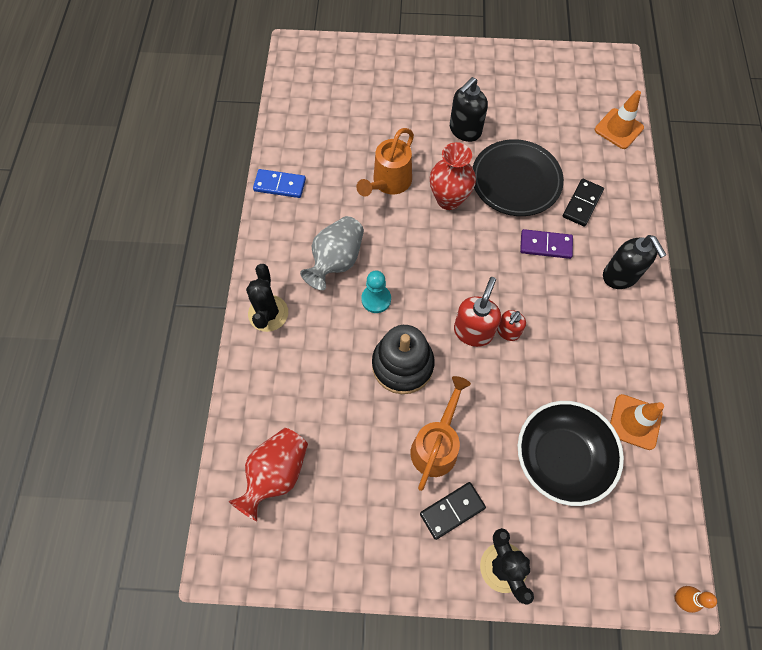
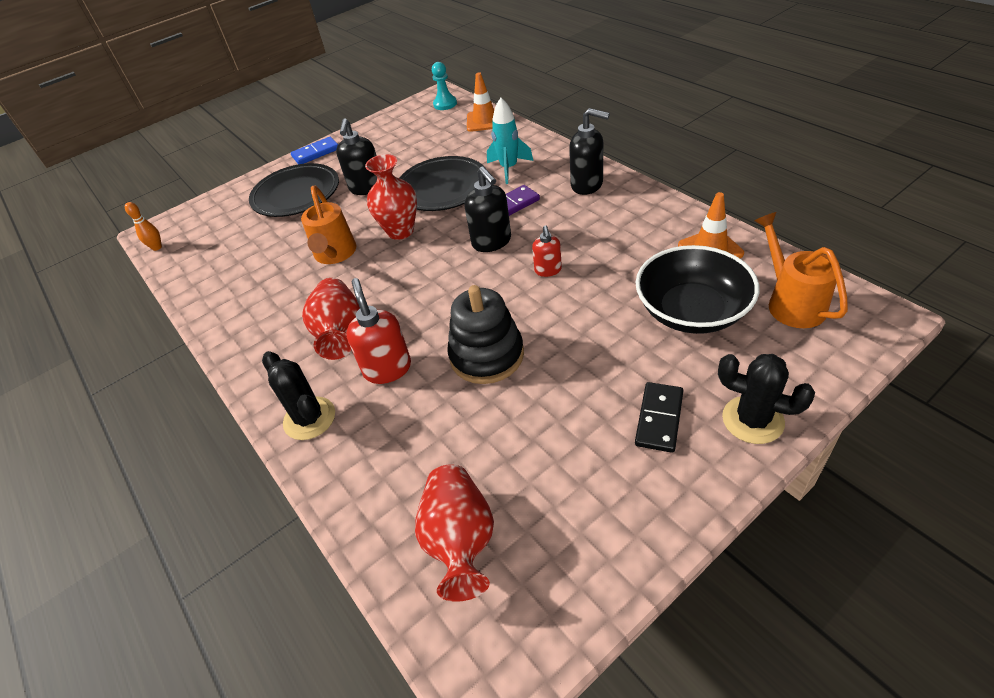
camera: 35 degrees left, 20 degrees down
(279, 185) = (225, 322): blue domino -> blue domino (316, 153)
(336, 261) = (340, 333): grey vase -> red vase
(376, 299) = (409, 331): turquoise pawn -> turquoise pawn (445, 104)
(413, 93) = (296, 194): none -> black plate
(436, 445) = (586, 385): orange watering can -> orange watering can (791, 302)
(473, 331) = (520, 290): red soap dispenser -> red soap dispenser (387, 368)
(497, 269) = (492, 242): none -> black soap dispenser
(582, 204) = (509, 168): black domino -> turquoise rocket
(680, 598) = (893, 321): orange bowling pin -> orange bowling pin (157, 247)

